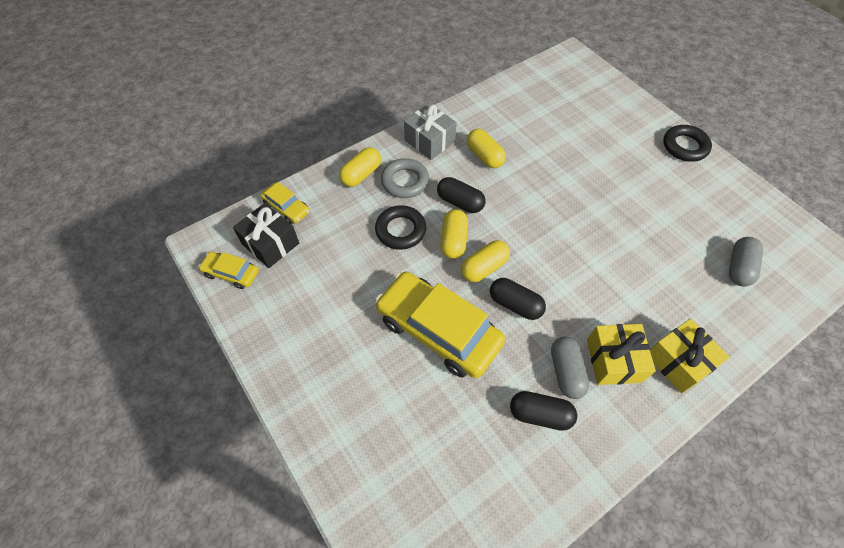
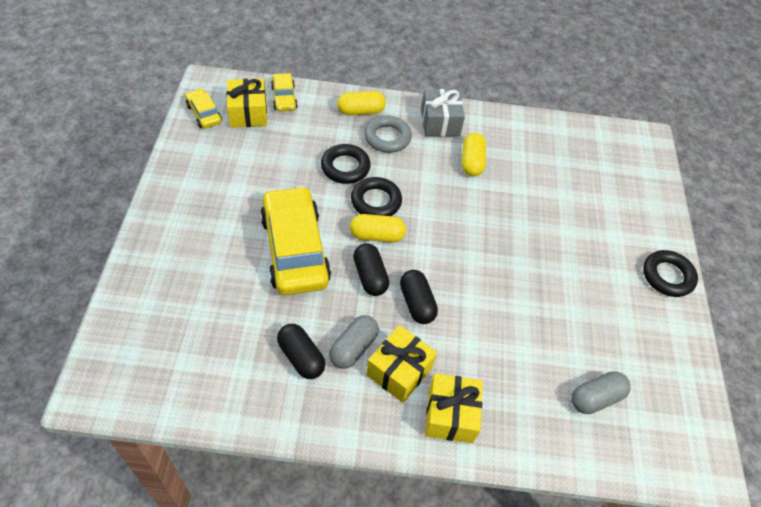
camera: 35 degrees right, 5 degrees down
(270, 244) = (248, 113): black gift -> yellow gift
(453, 240) = (376, 201): yellow capsule -> black ring
(460, 202) = (412, 180): black capsule -> black capsule (416, 303)

